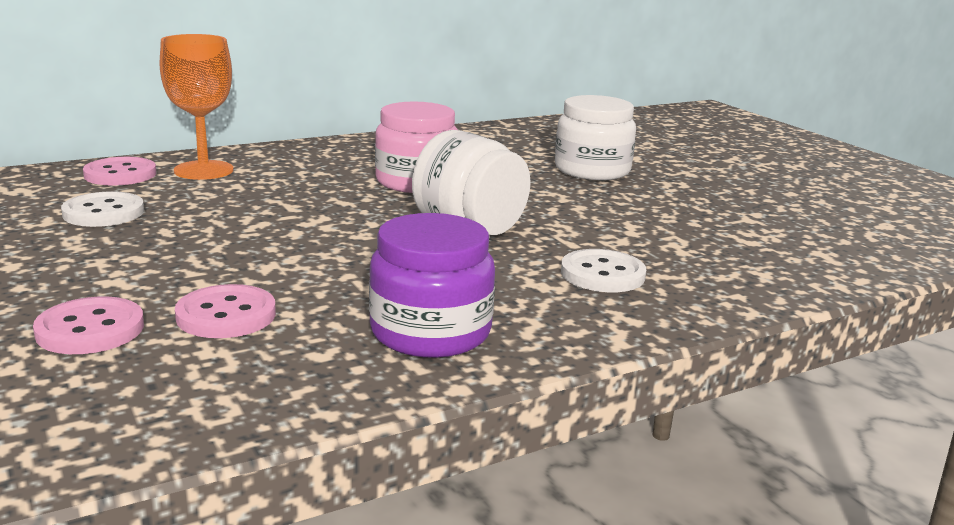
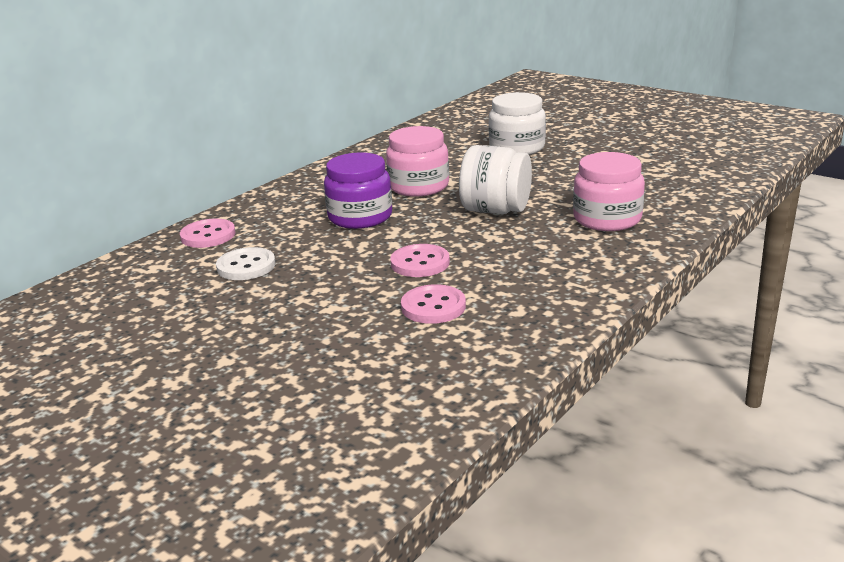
camera: 20 degrees left, 5 degrees up
(90, 329) = (368, 339): pink button -> pink button (420, 263)
(203, 170) = (262, 216): orange goblet -> none
(430, 332) = (559, 281): purple jar -> purple jar (360, 217)
(602, 274) = (607, 219): white button -> pink jar

